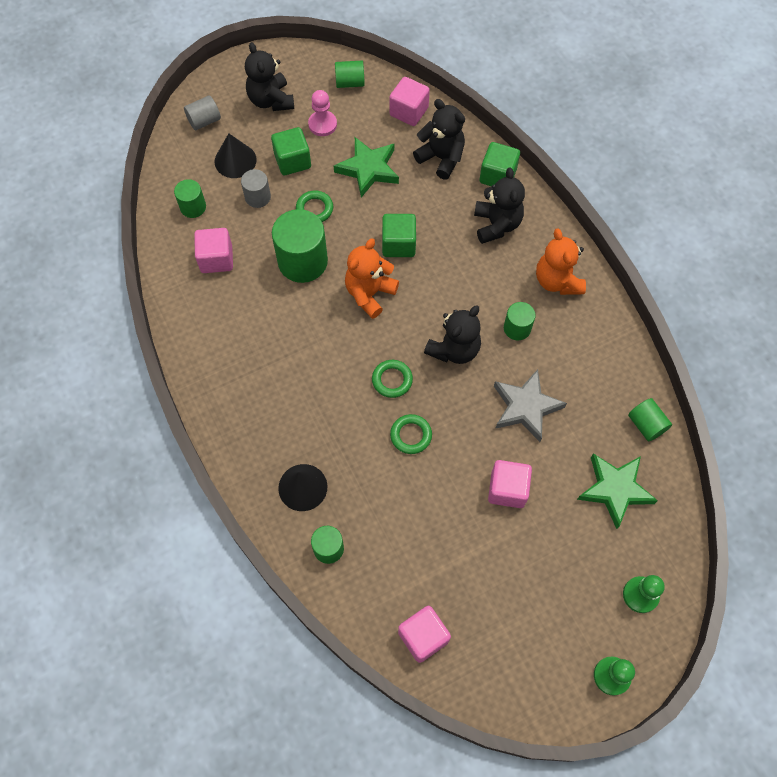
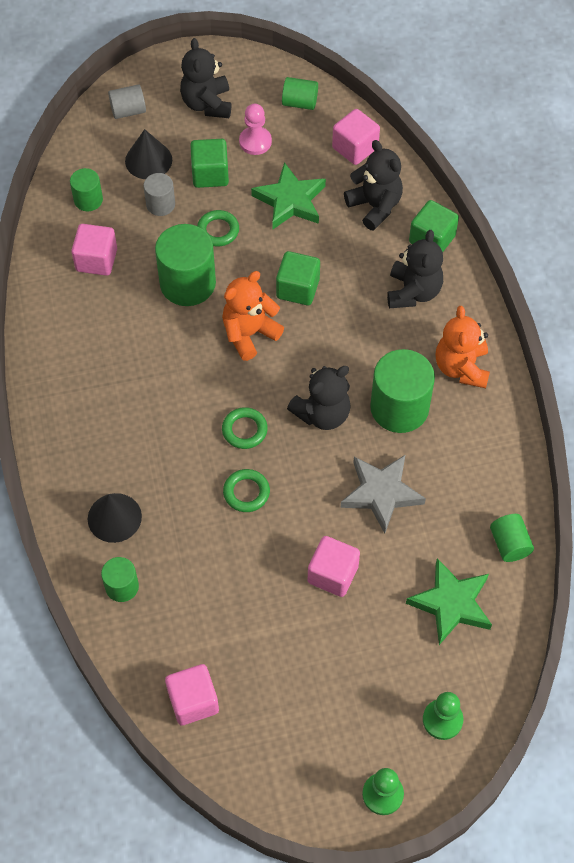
camera: 15 degrees right, 5 degrees down
(517, 328) = (399, 408): green cylinder -> green cylinder, size x1.86

